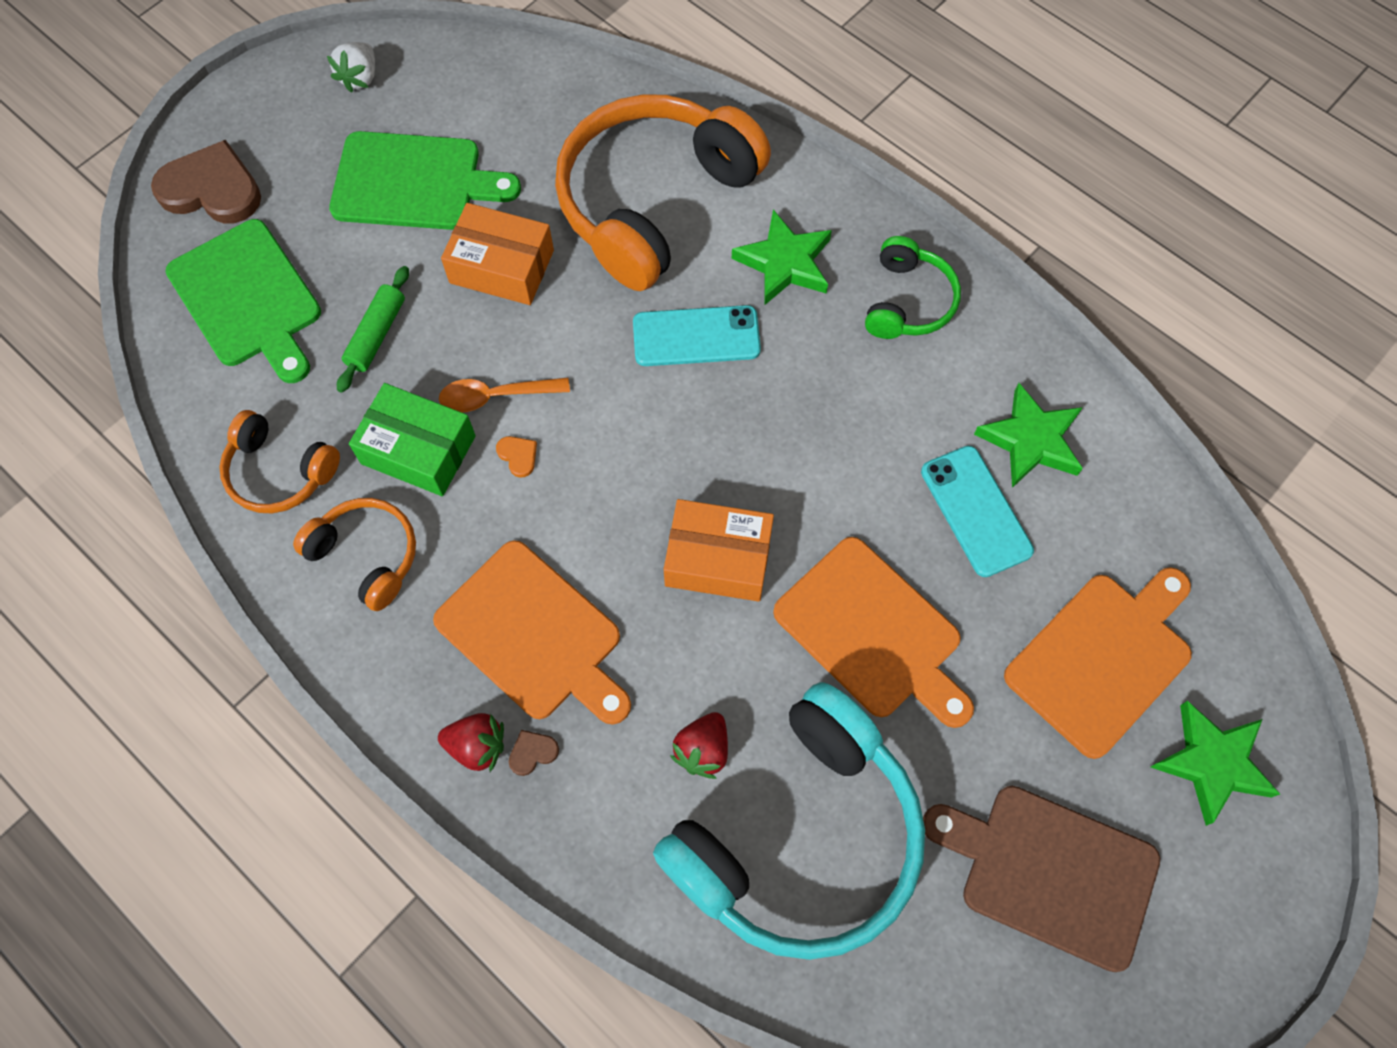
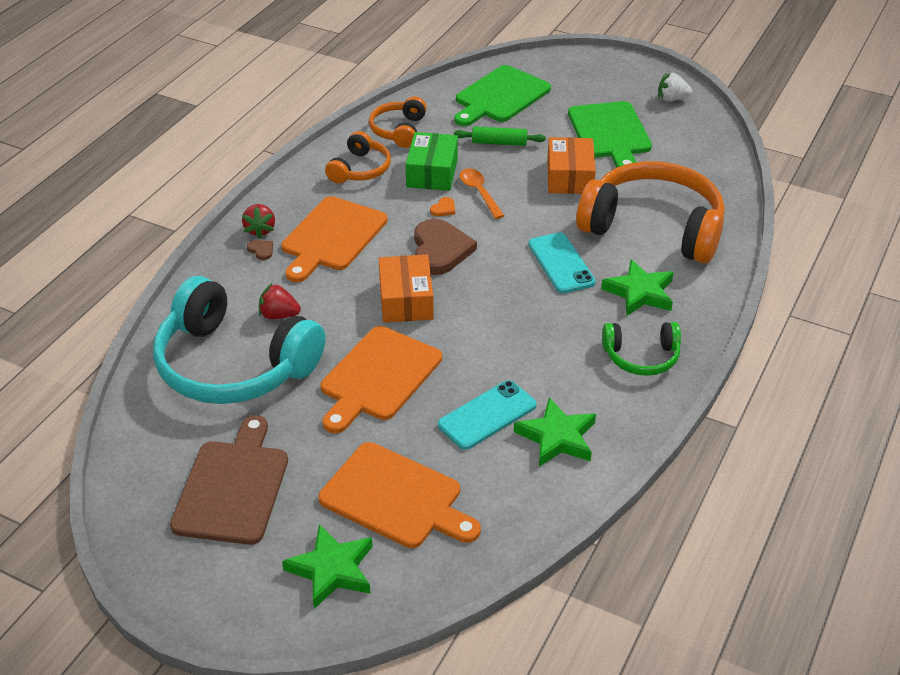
camera: 75 degrees right, 25 degrees down
(212, 189) = (563, 69): brown heart -> brown heart (440, 250)

